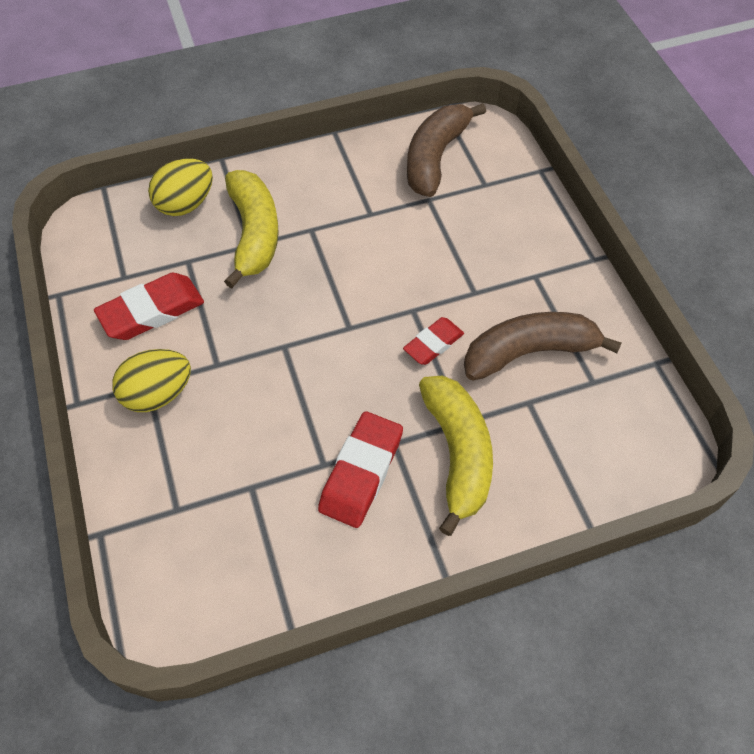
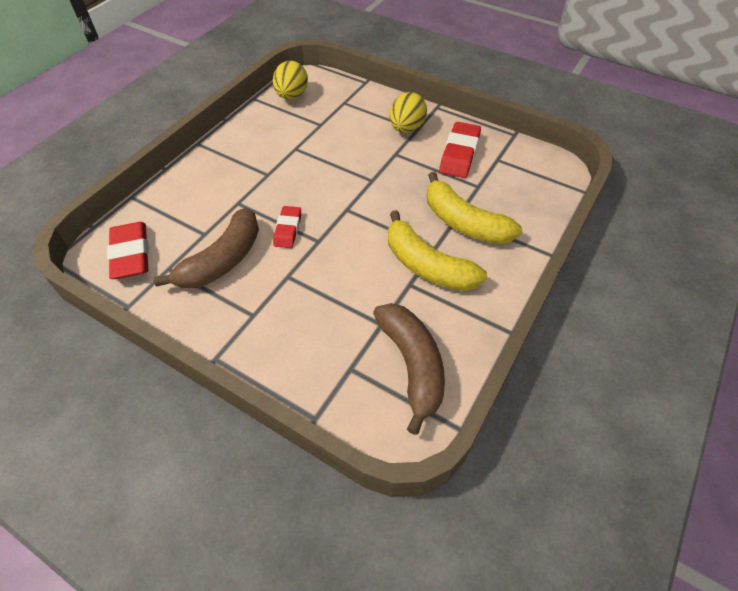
camera: 140 degrees right, 5 degrees down
(186, 204) = (526, 213): yellow egg -> yellow egg (291, 96)
(361, 472) = (273, 155): red eraser -> red eraser (131, 254)
(457, 453) = (229, 188): yellow banana -> yellow banana (427, 266)

